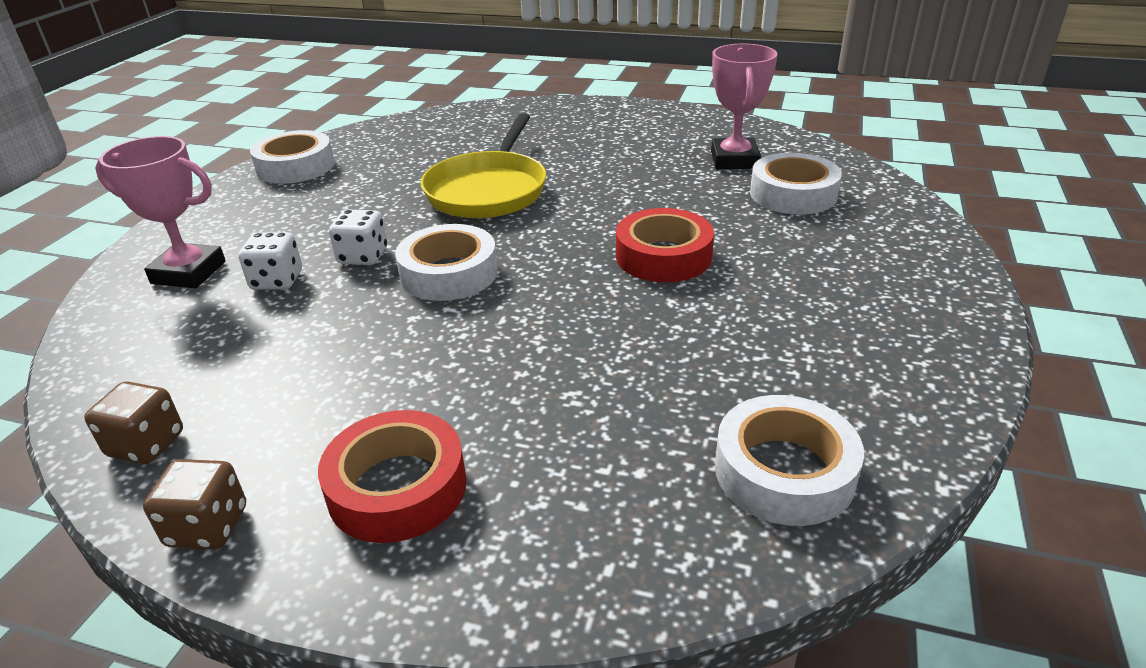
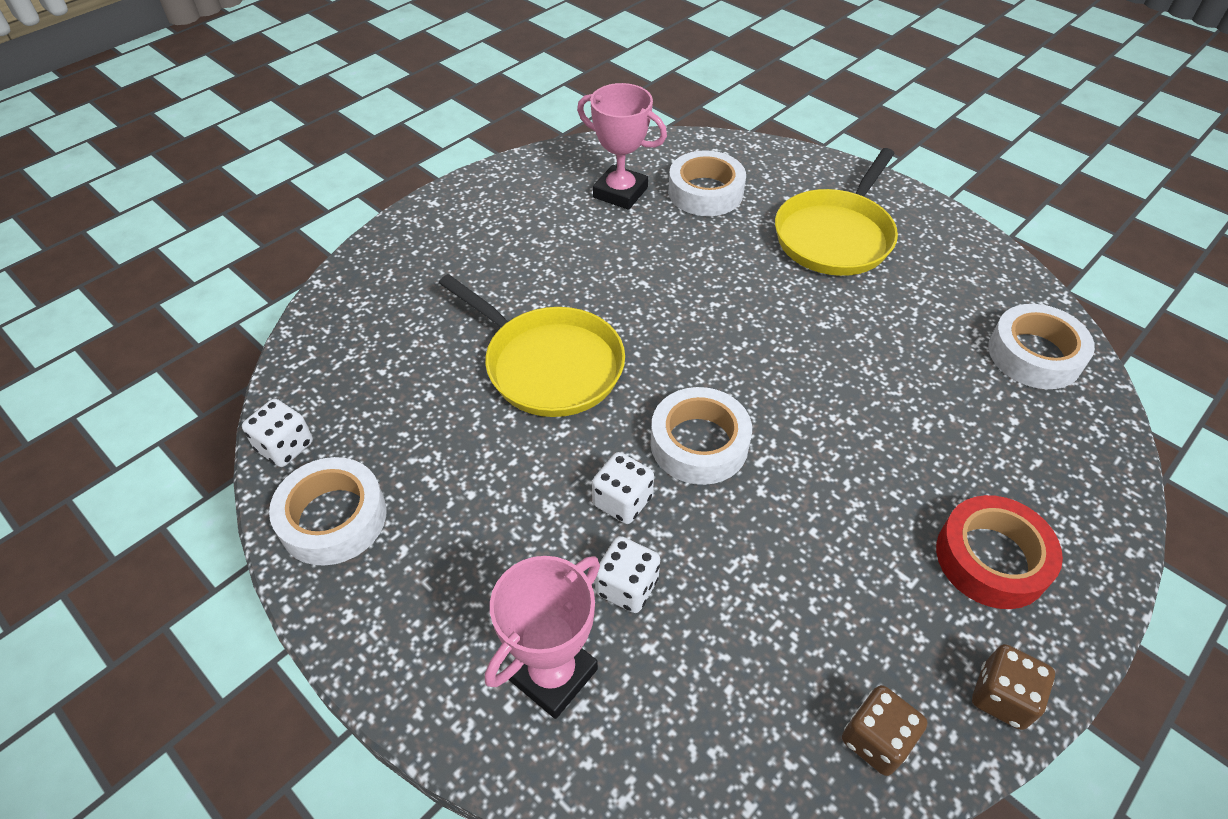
camera: 65 degrees left, 15 degrees up
(347, 137) = (285, 447): none -> white dice
(663, 256) = (756, 301): red tape -> none
(825, 277) = (835, 236): none -> yellow pan

